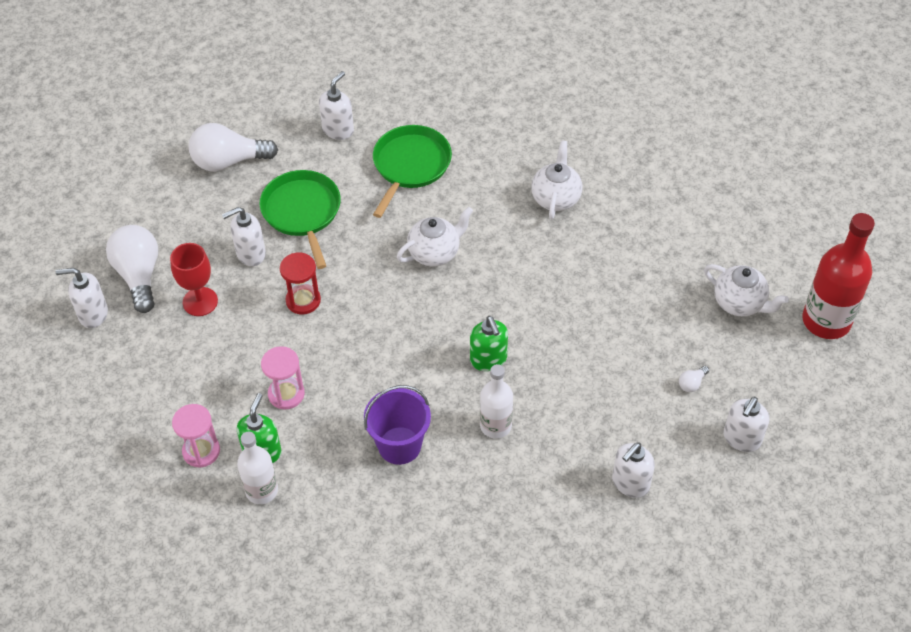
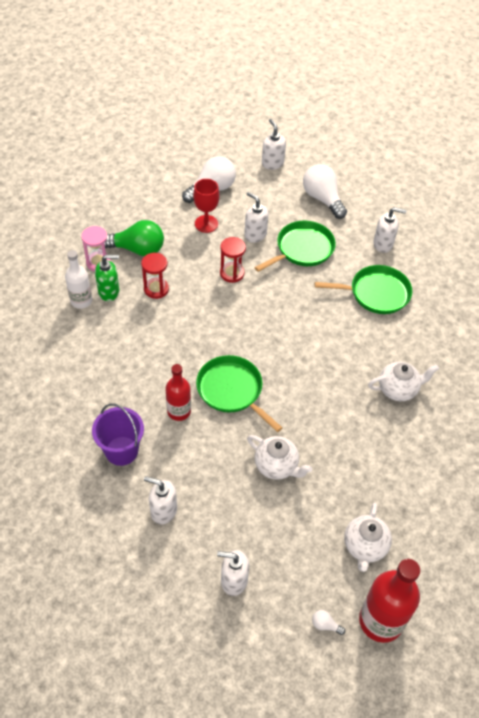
camera: 65 degrees right, 0 degrees up
(93, 314) = (174, 179): white soap dispenser -> white soap dispenser (272, 163)
(202, 396) = (137, 249): none -> green light bulb
(286, 394) = (156, 289): pink hourglass -> red hourglass
(399, 445) = (141, 361): purple bucket -> purple bucket (121, 451)
(435, 253) = (307, 331): white teapot -> white teapot (276, 466)
(488, 359) = (232, 390): green soap dispenser -> green pan
(495, 425) = (179, 411): white bottle -> red bottle
(692, 383) = (270, 530): white light bulb -> white light bulb (325, 625)

